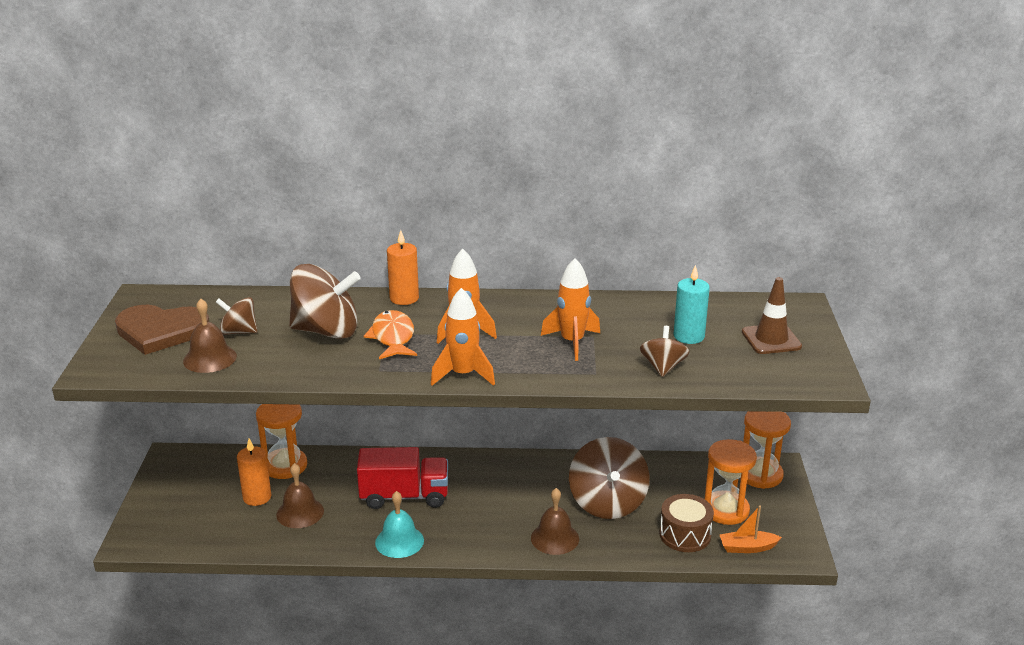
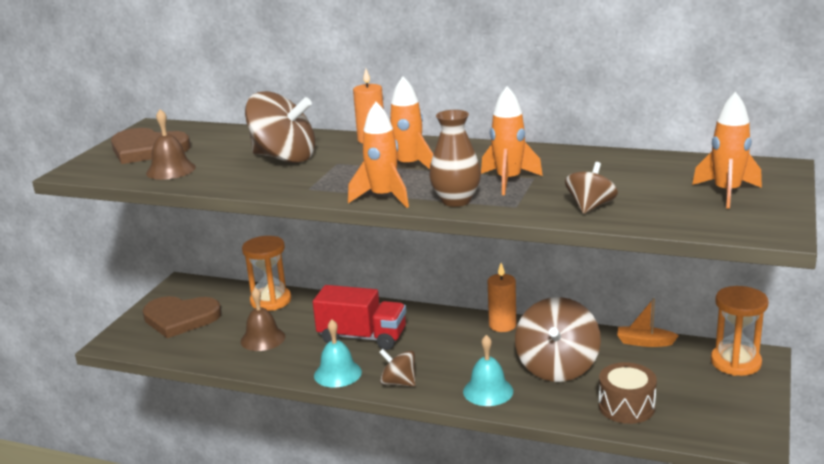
camera: 20 degrees right, 5 degrees down
(194, 500) = (180, 318): none -> brown heart
(239, 332) = (209, 154): brown spinning top -> brown spinning top (398, 383)
(257, 497) = (233, 322): orange candle -> orange candle (502, 325)
(393, 337) = (339, 166): orange fish -> none
(536, 372) = (456, 201): none -> brown vase
(555, 538) = (488, 391): brown bell -> turquoise bell
(689, 336) = (635, 184): turquoise candle -> none
(725, 510) = (682, 390): orange hourglass -> none
(747, 547) = (691, 428): orange boat -> orange boat (644, 342)
(771, 339) = (727, 193): brown traffic cone -> orange rocket

